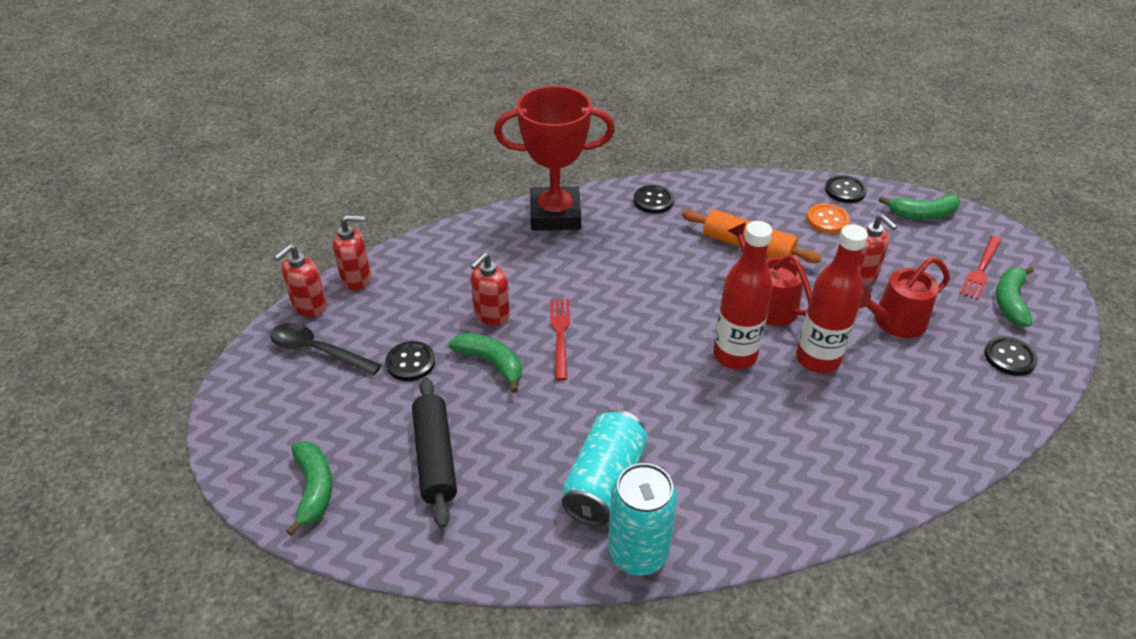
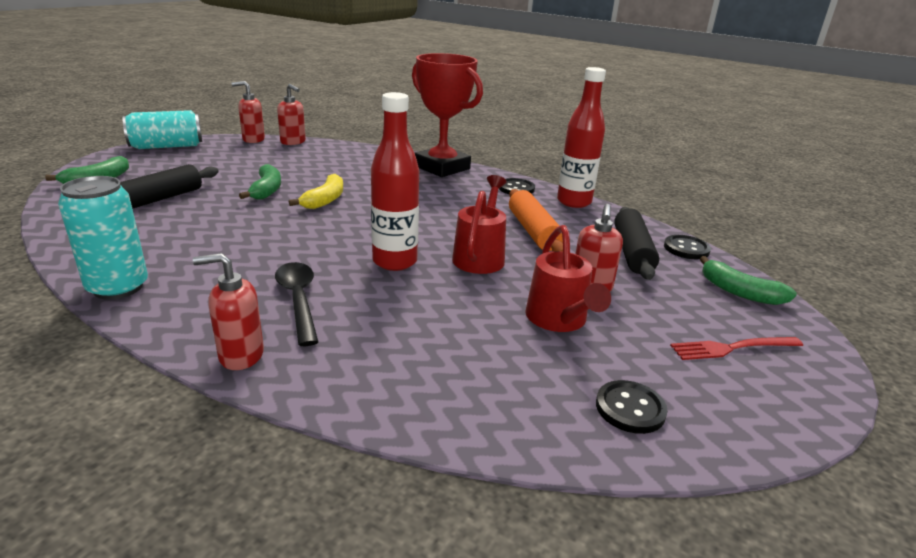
camera: 45 degrees right, 15 degrees down
(317, 351) = (218, 150): black spoon -> black spoon (298, 300)
(410, 362) = (238, 171): black button -> none
(491, 315) = (313, 178): red soap dispenser -> red soap dispenser (241, 355)
(560, 334) = (325, 200): red fork -> yellow banana
(604, 482) = (186, 254): turquoise can -> turquoise can (167, 146)
(817, 359) = (446, 297): red bottle -> red bottle (574, 202)
(827, 220) = (632, 252): orange button -> black rolling pin
(893, 322) = (559, 320): red watering can -> red watering can turned 120 degrees counterclockwise
(1010, 302) = (720, 382): green banana -> none

